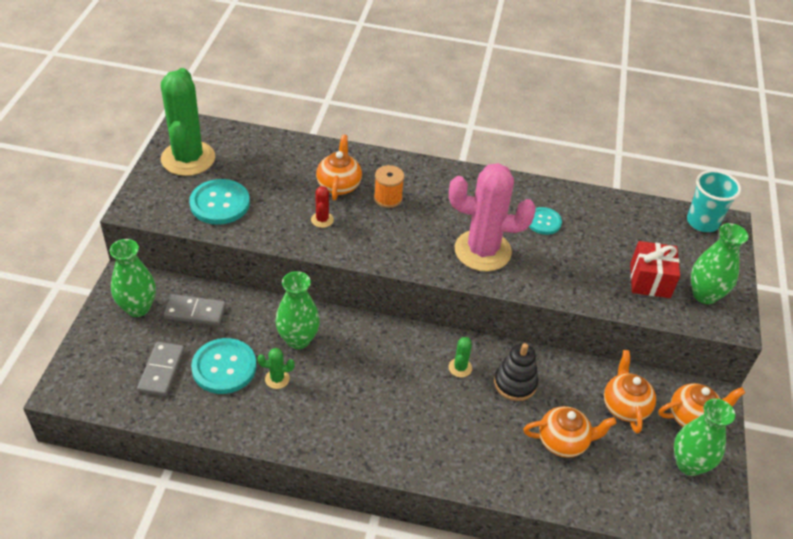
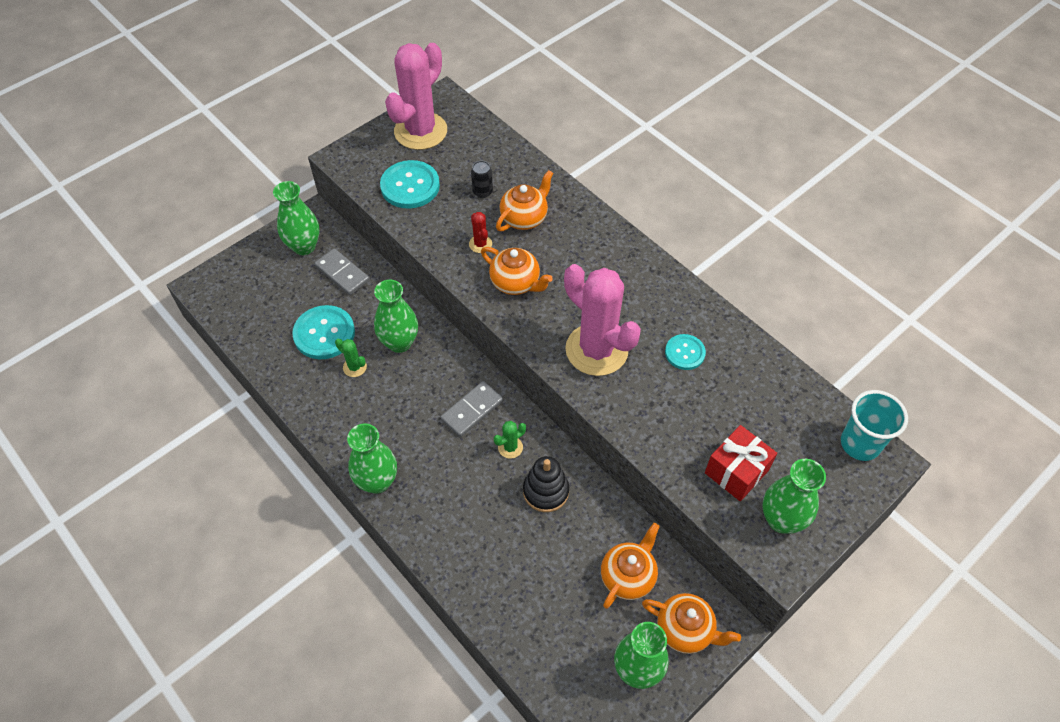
camera: 40 degrees right, 10 degrees up
(161, 370) = (278, 309): grey domino -> grey domino (472, 410)
(188, 158) = (420, 131): green cactus -> pink cactus
(286, 181) = (482, 192): none -> black can
(322, 220) = (480, 244): red cactus -> red cactus turned 60 degrees counterclockwise
(380, 455) = (377, 481): none -> green vase
(388, 198) = (557, 252): orange spool -> none
(563, 442) = (539, 571): orange teapot -> orange teapot (515, 283)

